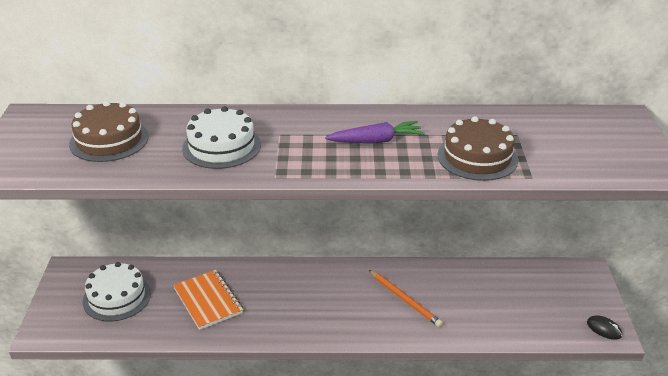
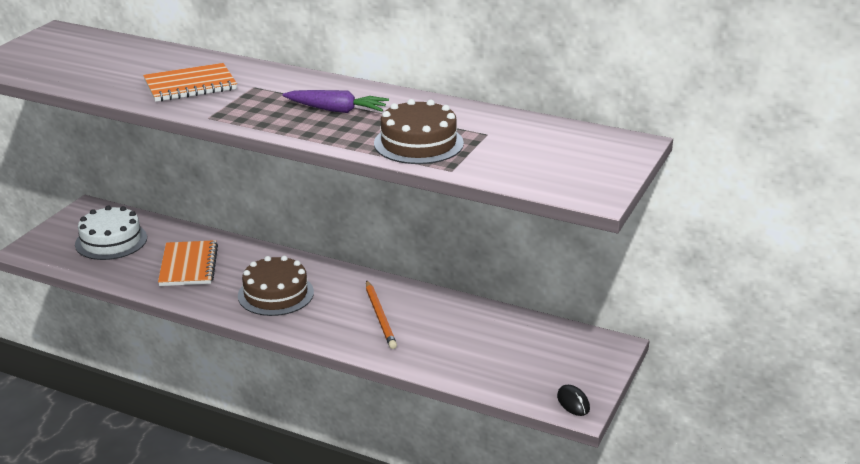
camera: 25 degrees right, 5 degrees down
(109, 140) = (102, 62): brown cake -> brown cake (275, 294)
(221, 146) = (190, 85): white cake -> orange notebook

